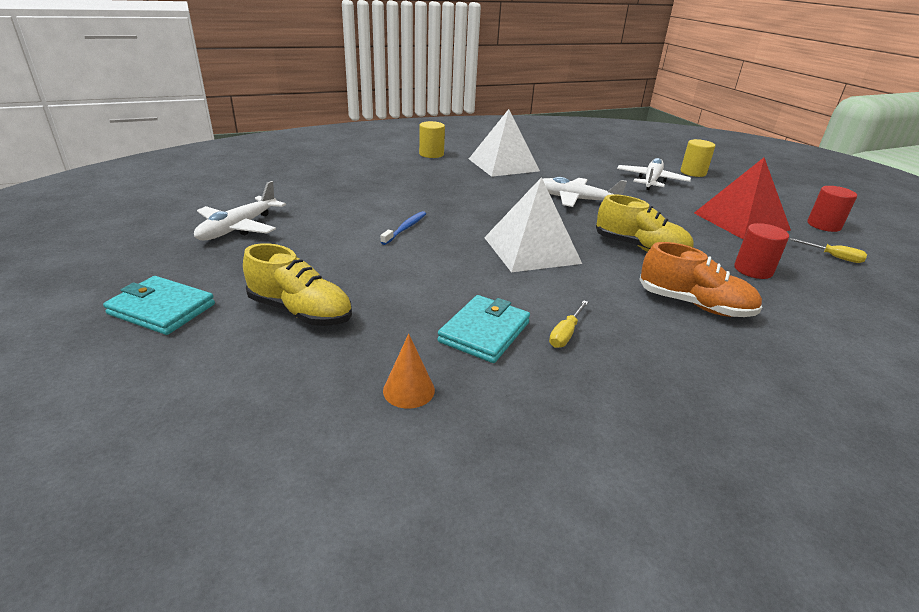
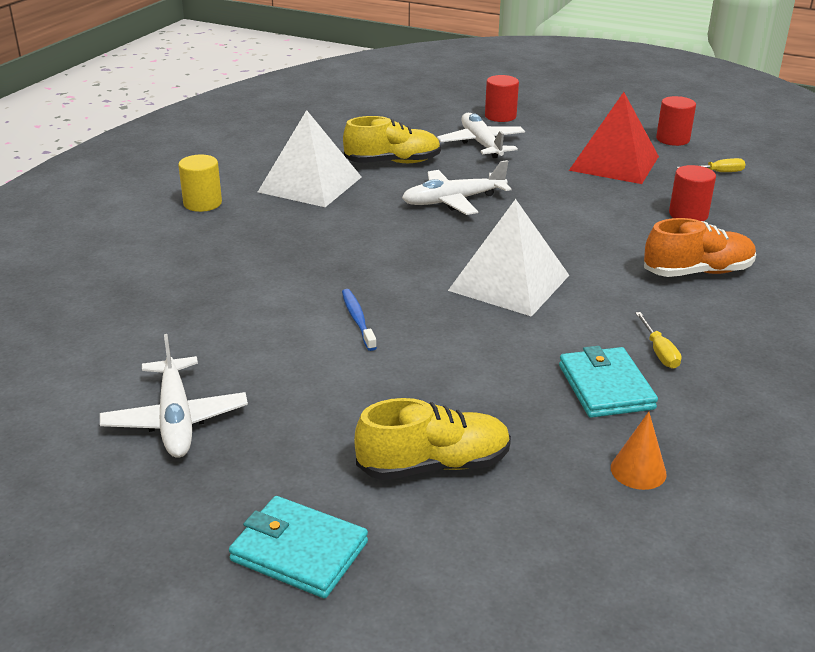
camera: 40 degrees left, 0 degrees up
(162, 309) = (299, 551): turquoise wallet -> turquoise wallet turned 45 degrees clockwise
(640, 248) = (586, 234): yellow shoe -> yellow shoe (393, 162)
(693, 172) = (500, 116): yellow cylinder -> red cylinder

